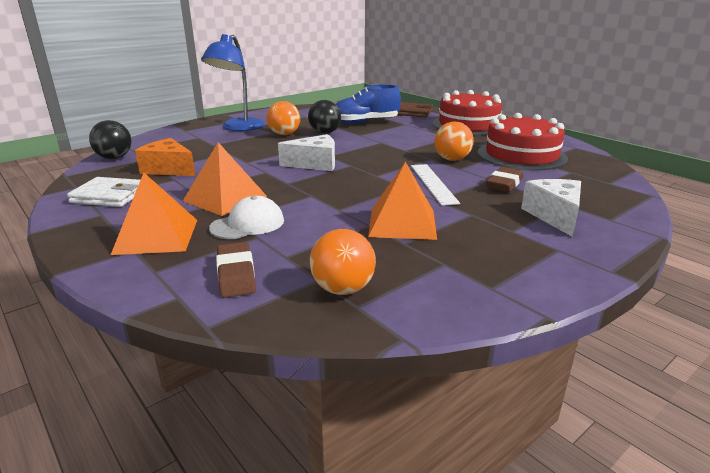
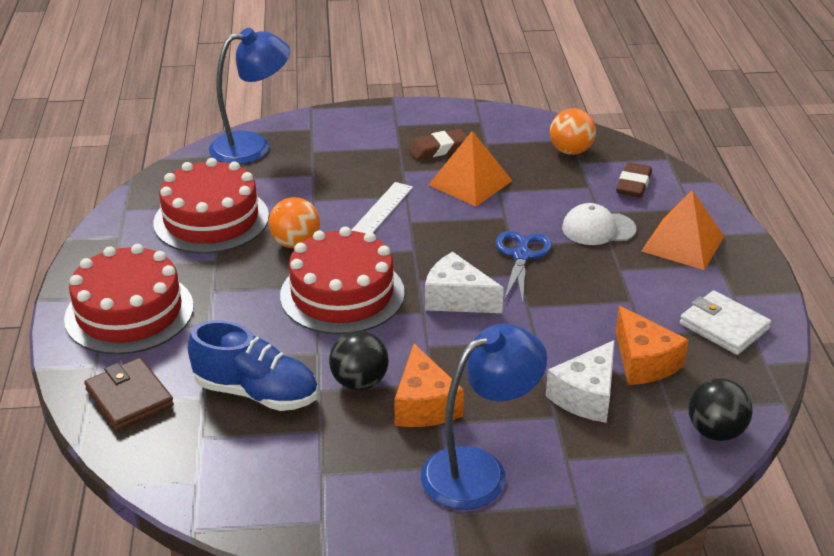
camera: 145 degrees left, 10 degrees up
(225, 198) = (600, 273): orange pyramid -> none
(284, 134) = (424, 405): orange ball -> orange cheese
(296, 191) = (521, 256): none -> blue scissors
(384, 150) = (342, 294): none -> red cake
(504, 184) = (314, 189): brown eraser -> brown eraser (438, 149)
(554, 216) = (344, 145): white cheese -> white cheese (586, 396)
(610, 193) = (252, 146): none -> blue lamp

